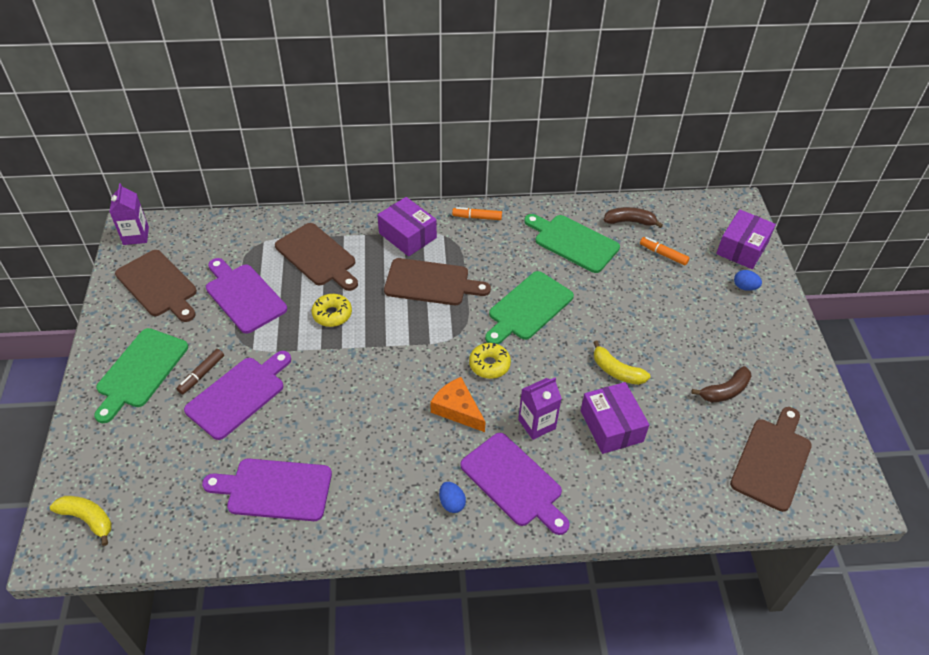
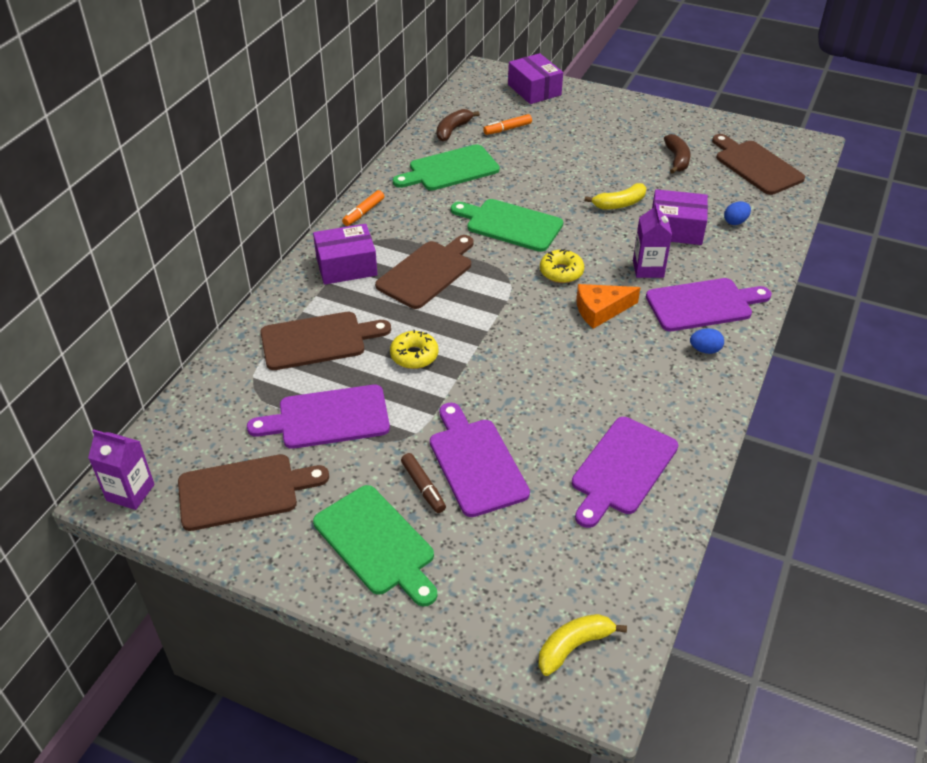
camera: 60 degrees left, 5 degrees down
(528, 308) = (510, 224): green cutting board -> green cutting board turned 135 degrees clockwise
(744, 287) = (577, 106): blue egg -> blue egg (735, 222)

